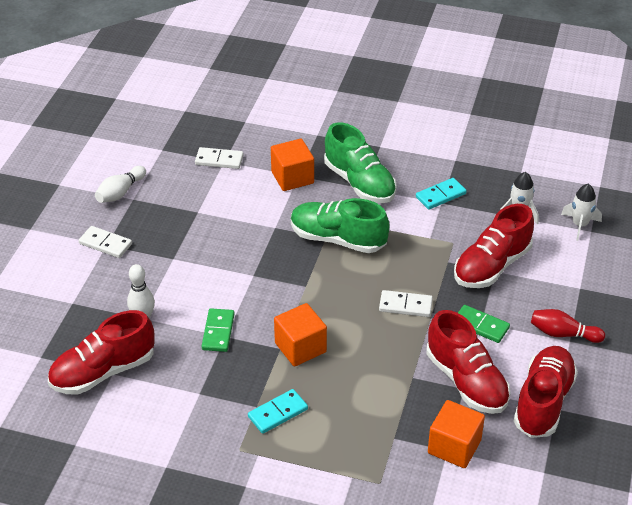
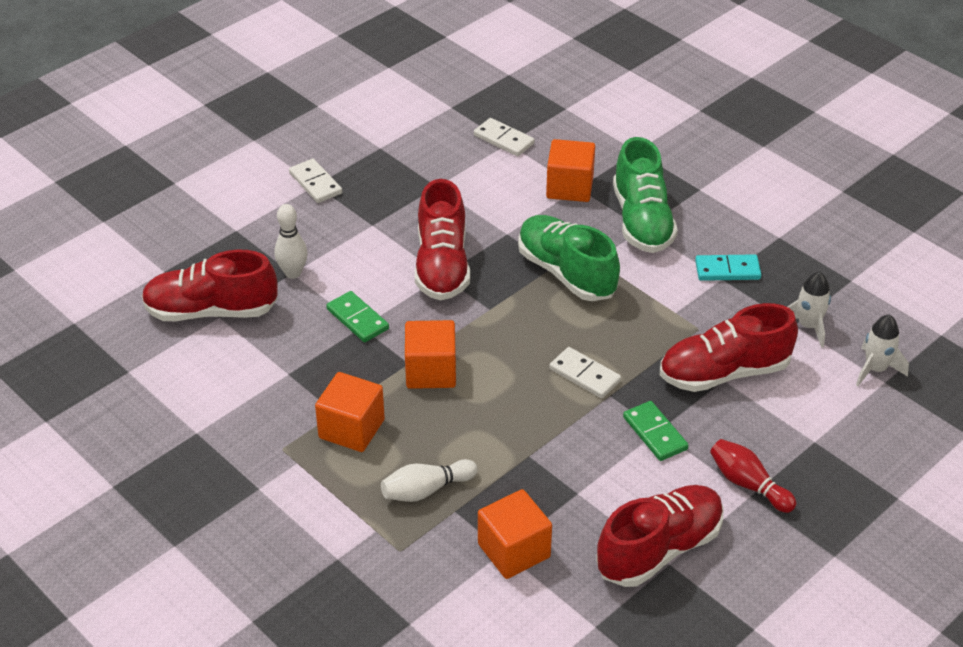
camera: 30 degrees right, 0 degrees up
(120, 192) = (372, 136): white bowling pin -> white bowling pin (426, 490)
(218, 332) = (357, 319): green domino -> green domino turned 75 degrees counterclockwise
(277, 413) = (351, 429): turquoise domino -> orange cube
(466, 381) = (587, 487): red shoe -> red shoe (442, 265)

